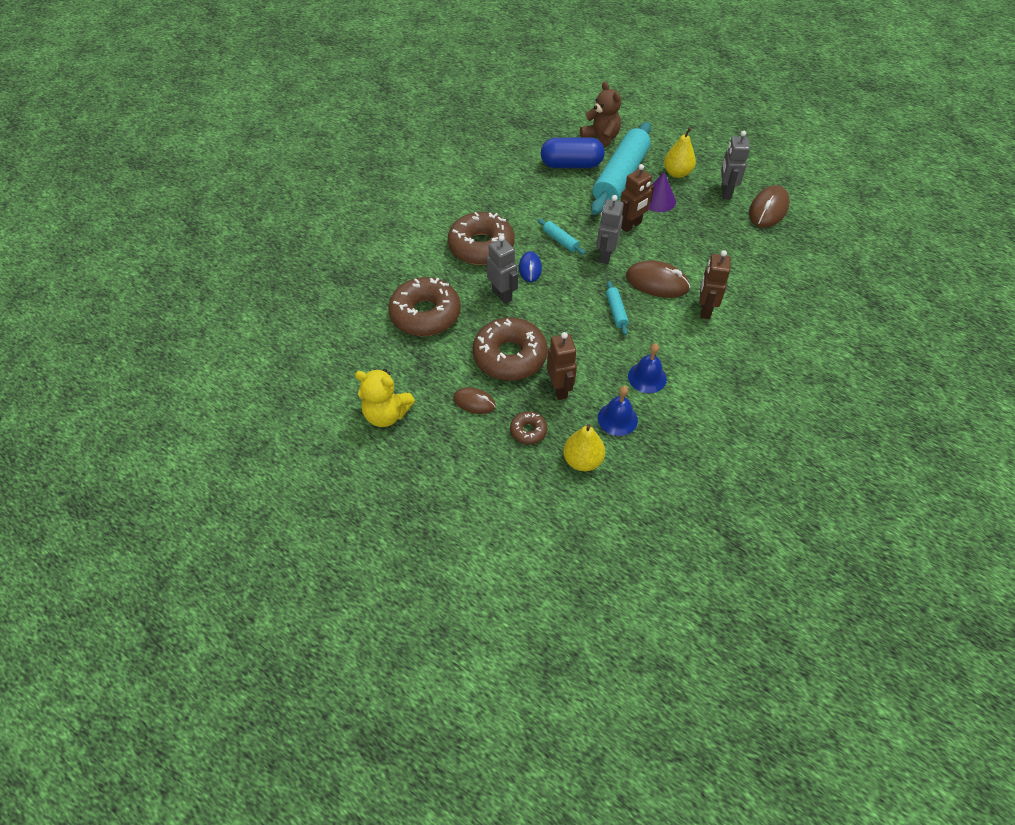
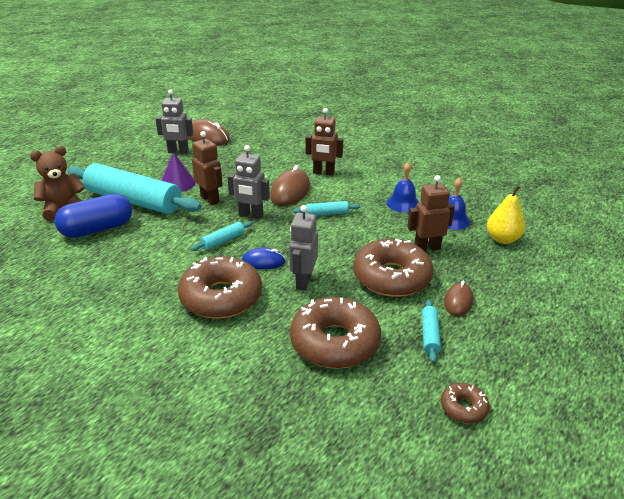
camera: 90 degrees left, 20 degrees down
(386, 414) = (496, 370): yellow teddy bear -> none
(430, 375) = (429, 335): none -> turquoise rolling pin
(502, 295) = (303, 281): grey robot -> grey robot turned 45 degrees counterclockwise
(528, 431) = (482, 267): brown donut -> brown donut (463, 408)
(571, 165) = (97, 229): blue capsule -> blue capsule turned 60 degrees clockwise
(677, 173) = (141, 171): yellow pear -> none

